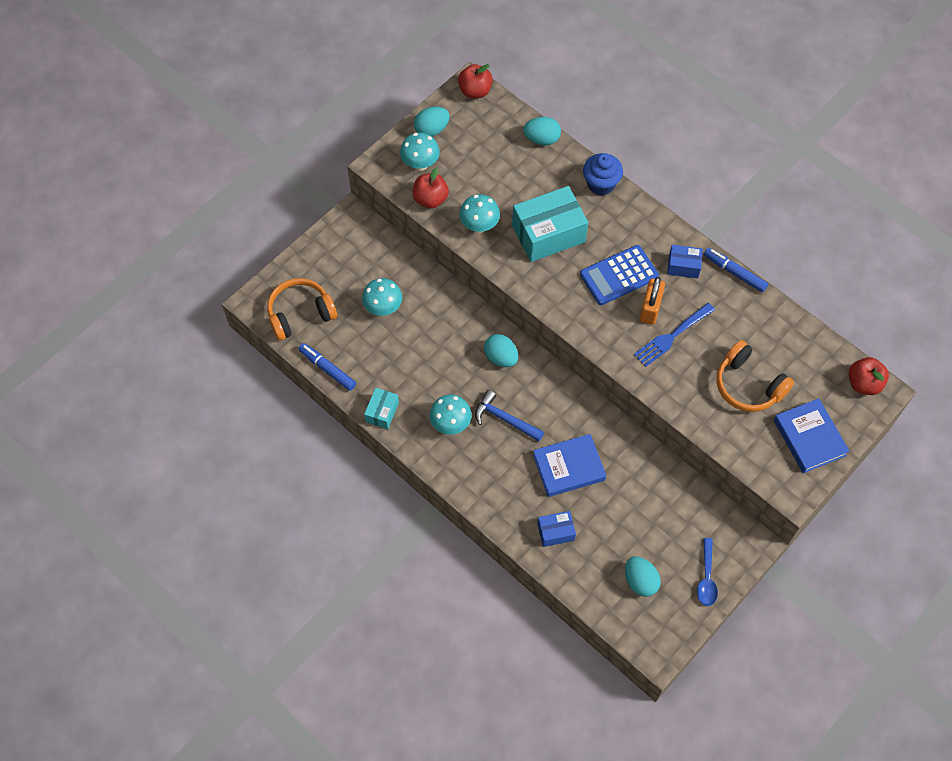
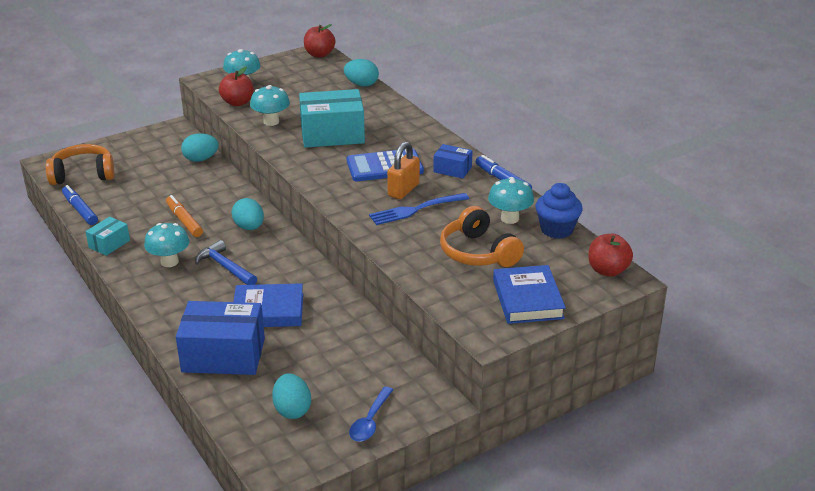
camera: 15 degrees right, 30 degrees down
(383, 308) = (160, 182): turquoise mushroom -> turquoise mushroom (509, 218)
(432, 130) = (267, 68): turquoise egg -> turquoise egg (201, 159)
(435, 362) = (184, 221): none -> orange marker
(555, 532) = (223, 355): blue box -> blue box, size x1.98
(601, 184) = (400, 114): blue cupcake -> blue cupcake (557, 230)

